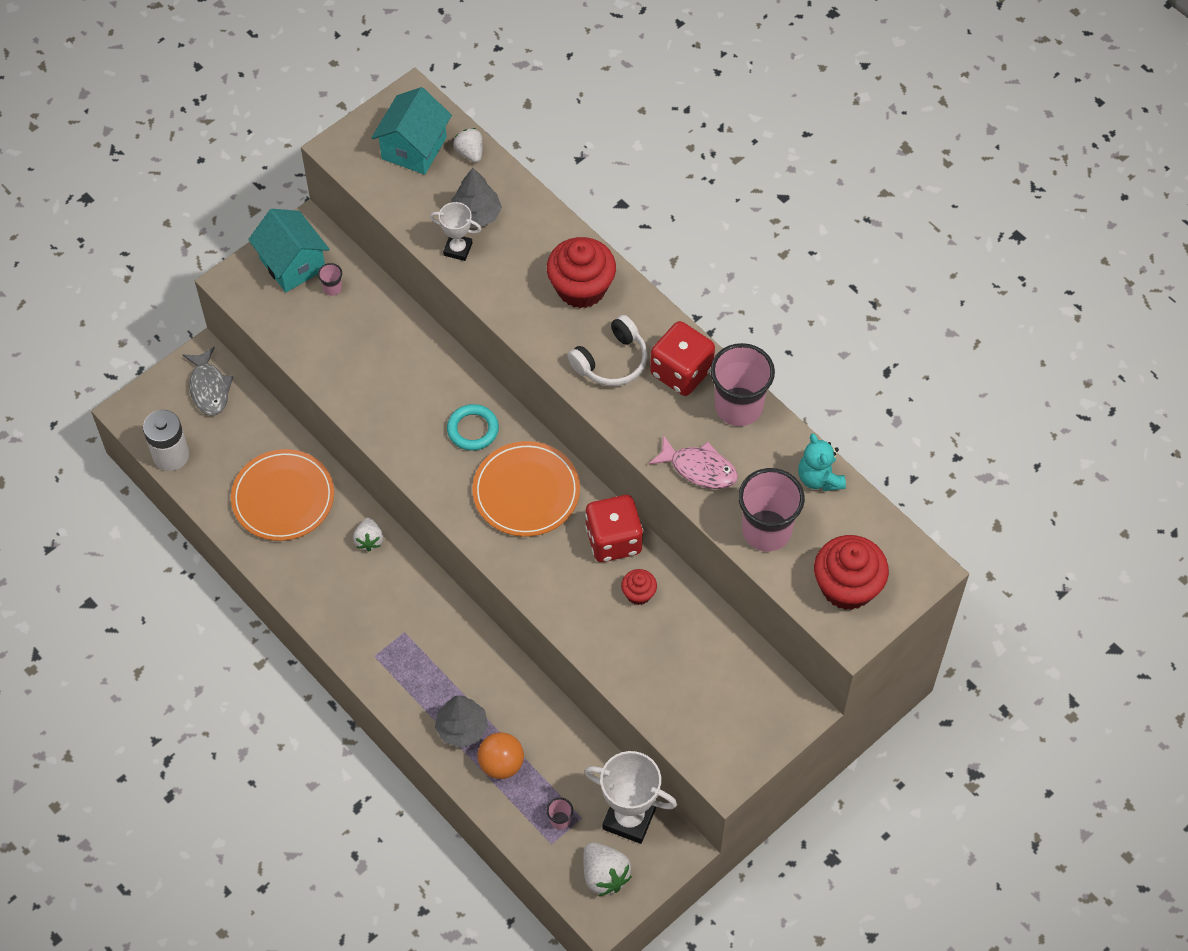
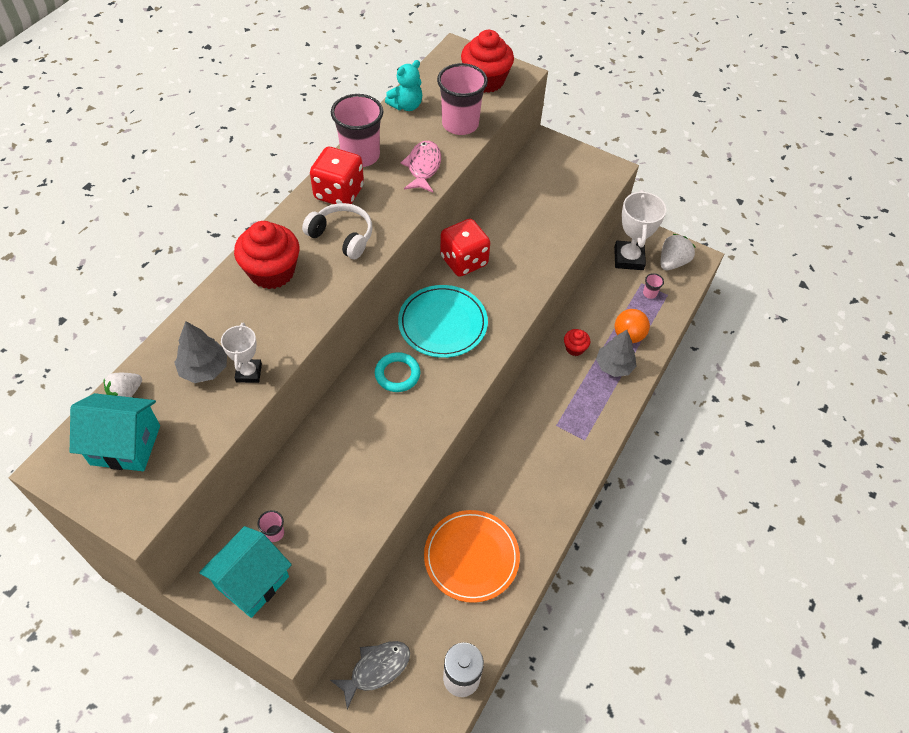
camera: 110 degrees left, 5 degrees down
(369, 540) = (487, 474): white strawberry -> none
(526, 491) = (442, 323): orange plate -> turquoise plate
(638, 593) = (501, 238): red cupcake -> red cupcake (574, 348)

